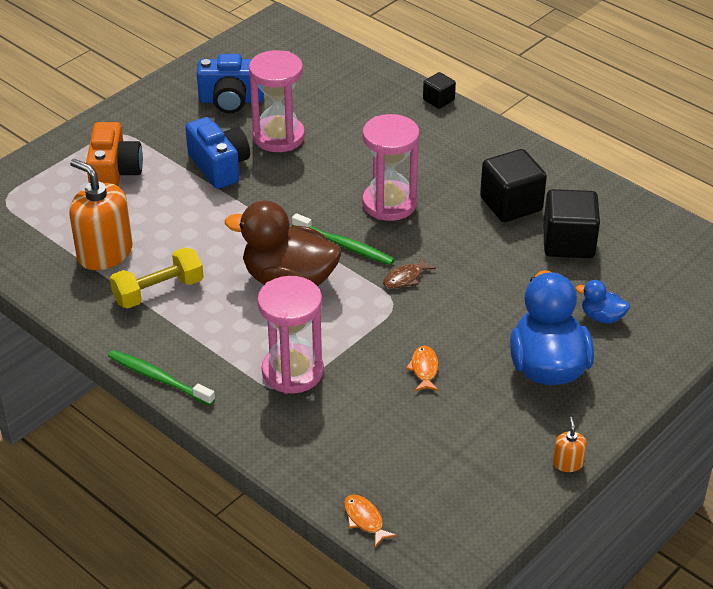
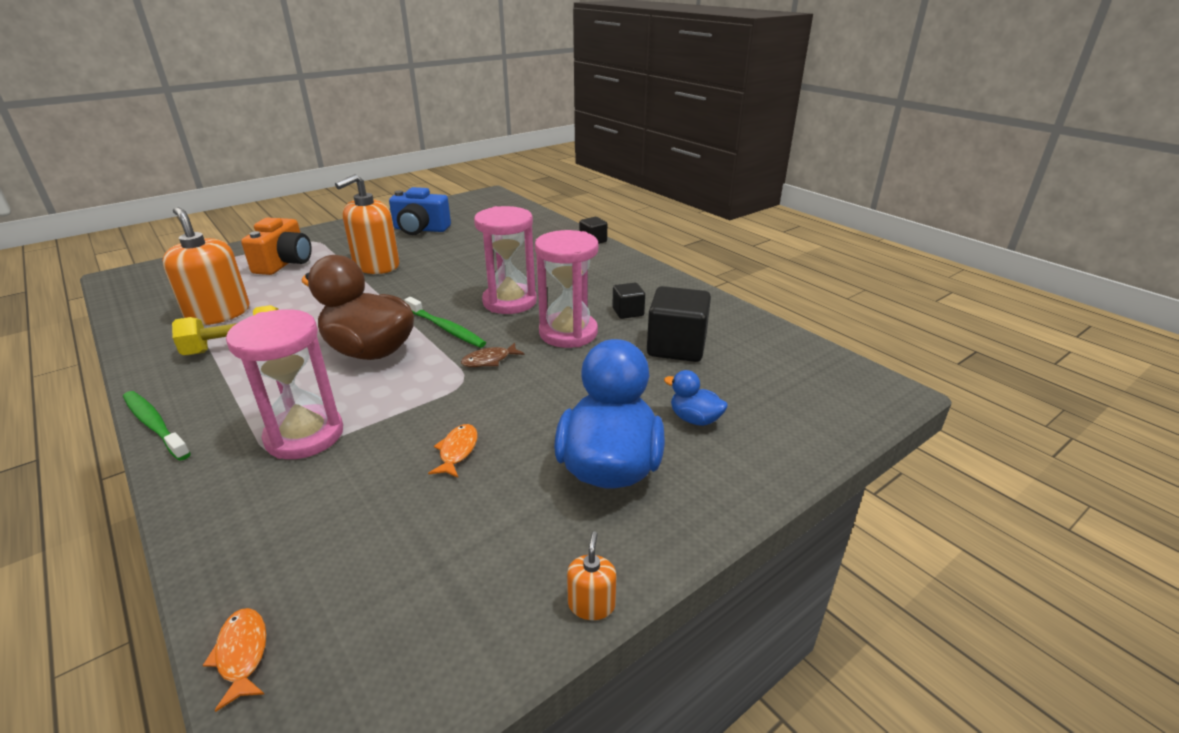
camera: 10 degrees right, 10 degrees down
(219, 166) = (376, 266): blue camera -> orange soap dispenser
(278, 137) = (442, 252): pink hourglass -> pink hourglass (568, 333)
(511, 204) = (628, 312): black cube -> black cube, size x0.54

